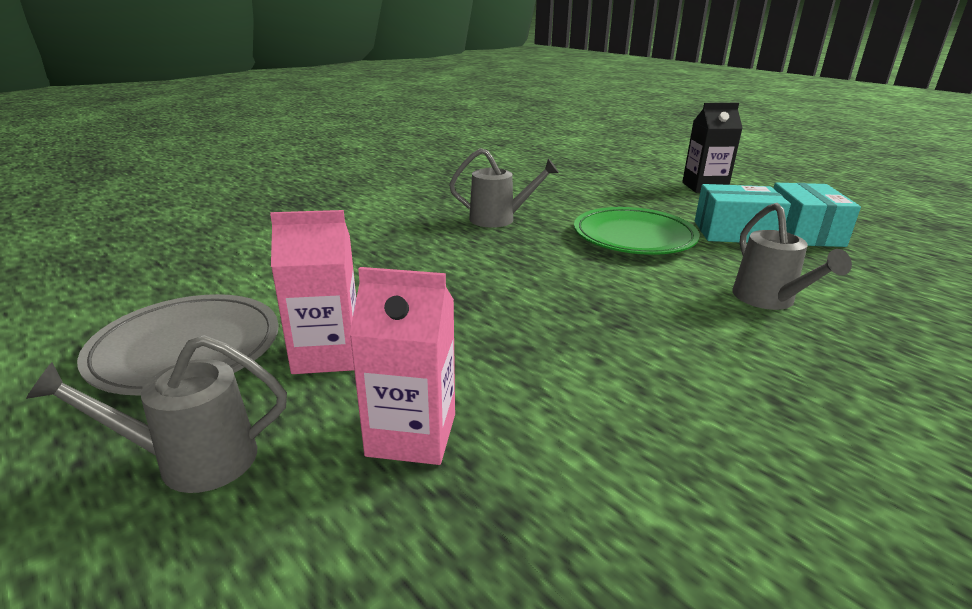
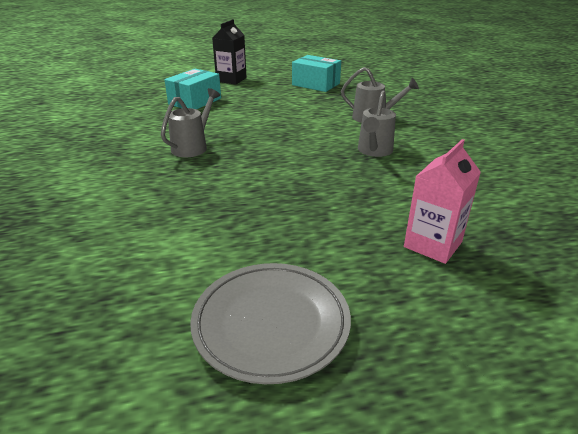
camera: 60 degrees left, 5 degrees up
(192, 460) = (421, 331): grey watering can -> grey watering can (374, 151)
(327, 354) = (329, 257): pink carton -> none
(634, 237) = (273, 119): green plate -> none
(735, 232) = (297, 96): turquoise box -> turquoise box (195, 101)

